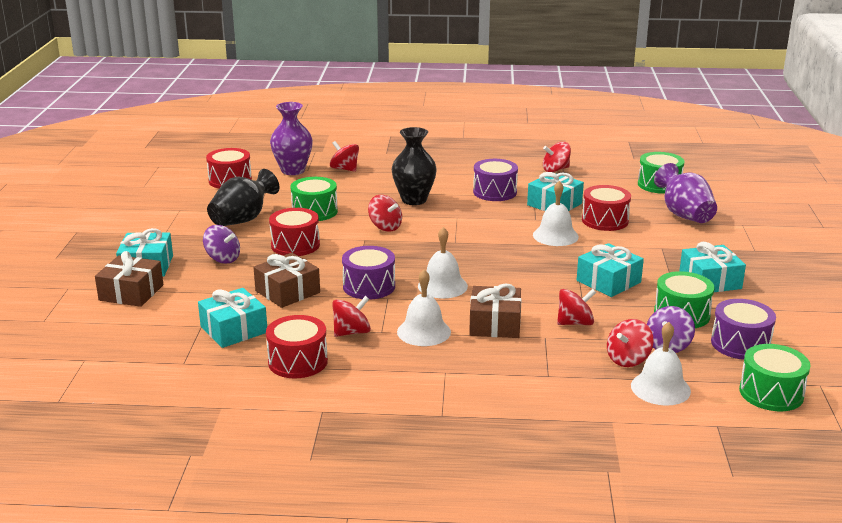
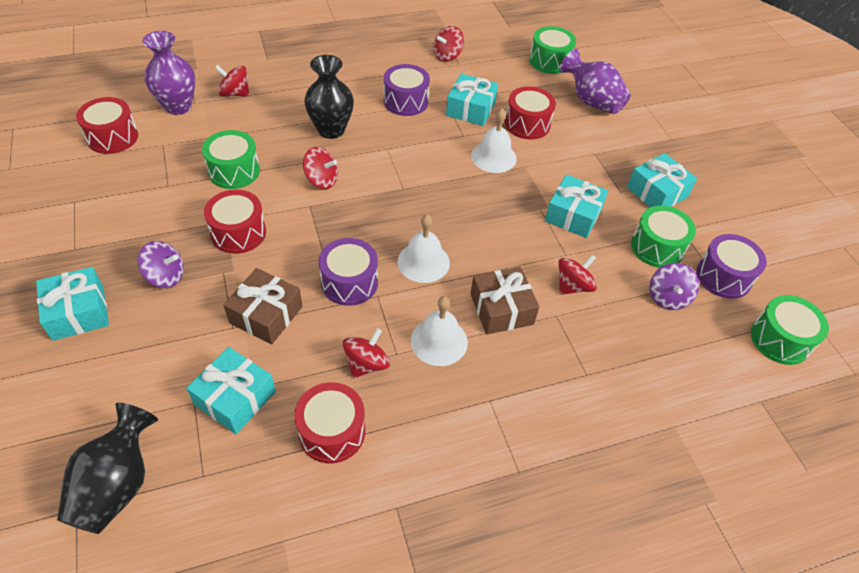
camera: 25 degrees left, 25 degrees up
(131, 292) = (81, 366): brown gift -> none
(243, 220) = (158, 202): black vase -> black vase (117, 485)
(628, 359) = (644, 328): red spinning top -> none
(660, 388) = (690, 362): white bell -> none

